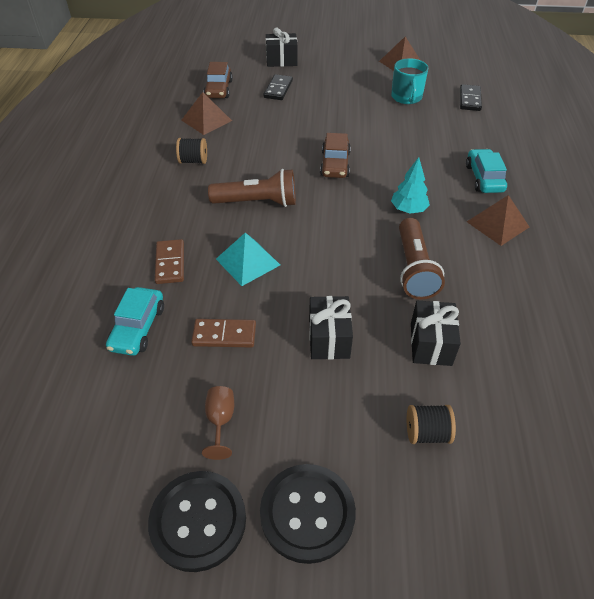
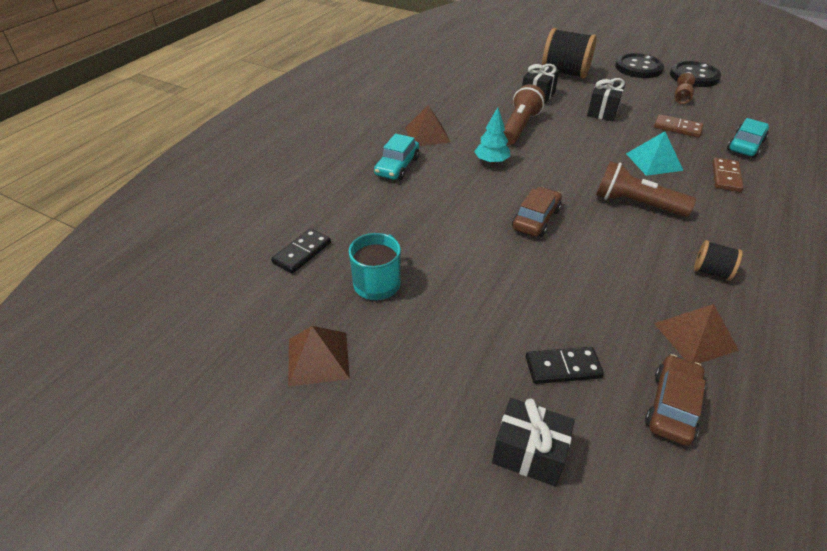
camera: 155 degrees left, 5 degrees down
(278, 89) = (563, 367): black domino -> black domino turned 45 degrees clockwise
(427, 433) = (565, 73): black spool -> black spool, size x1.99

